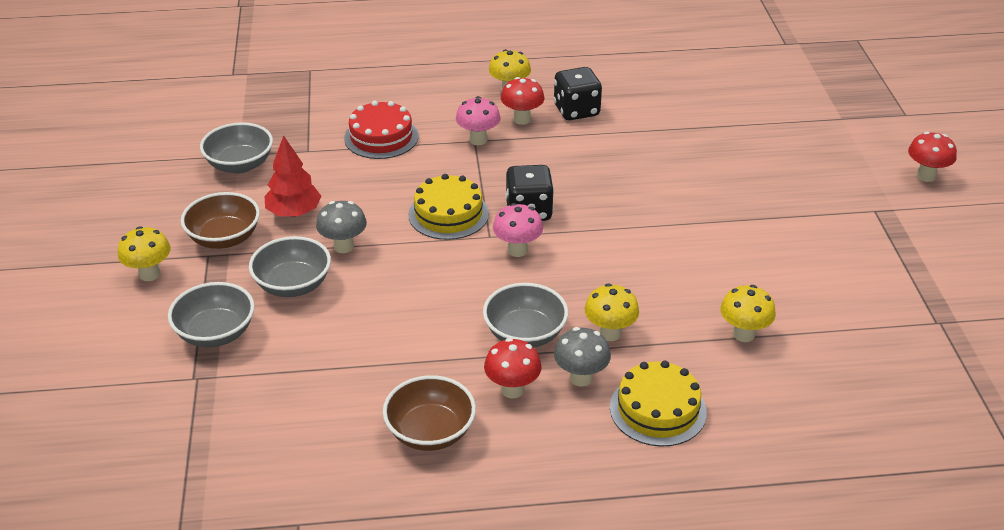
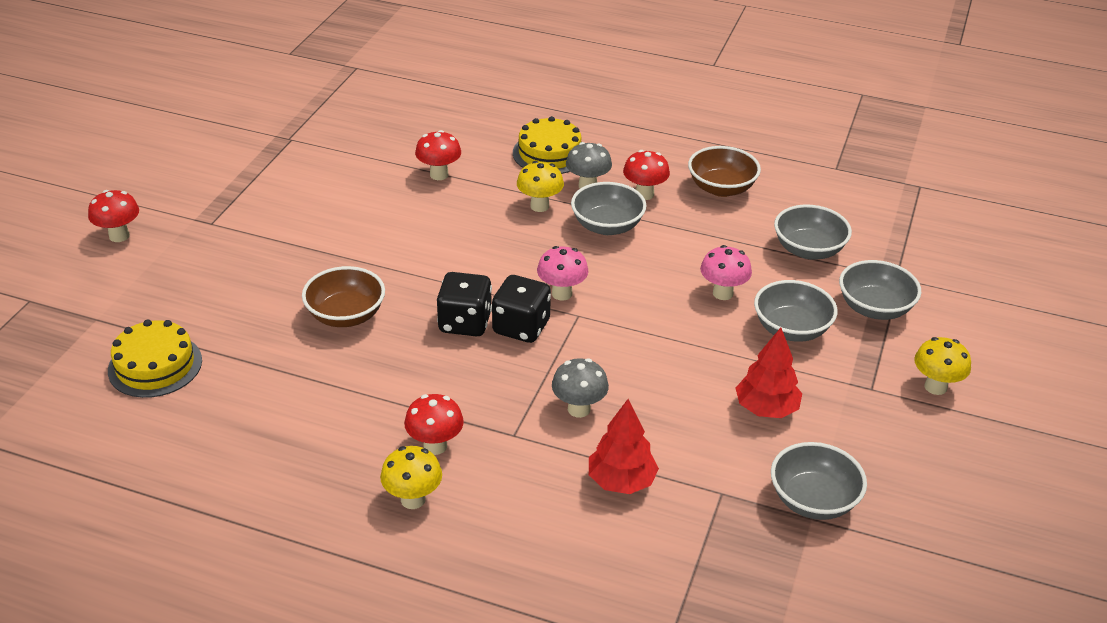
camera: 155 degrees left, 0 degrees up
(224, 238) = (850, 403): brown bowl -> brown bowl (346, 315)
(300, 380) = (808, 250): none -> grey bowl
(343, 246) = (727, 352): grey mushroom -> grey mushroom (579, 409)
(381, 137) = (621, 481): red cake -> red tree
(448, 214) = (603, 351): yellow cake -> yellow cake (155, 365)
(478, 140) = (509, 434): pink mushroom -> pink mushroom (722, 293)
(576, 111) = (361, 435): black dice -> black dice (465, 323)
(743, 334) = (439, 175): yellow mushroom -> red mushroom

